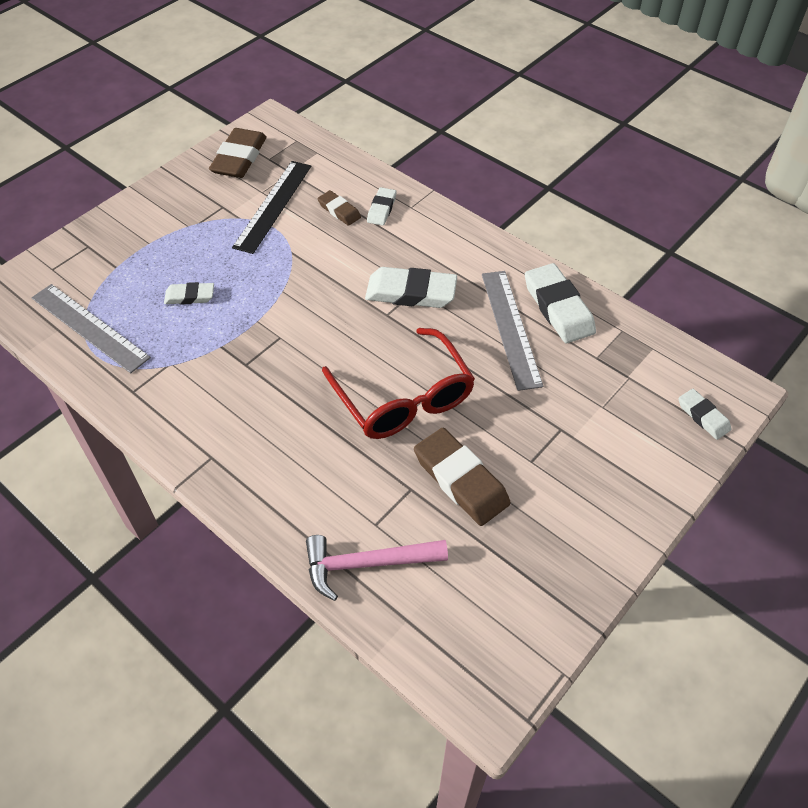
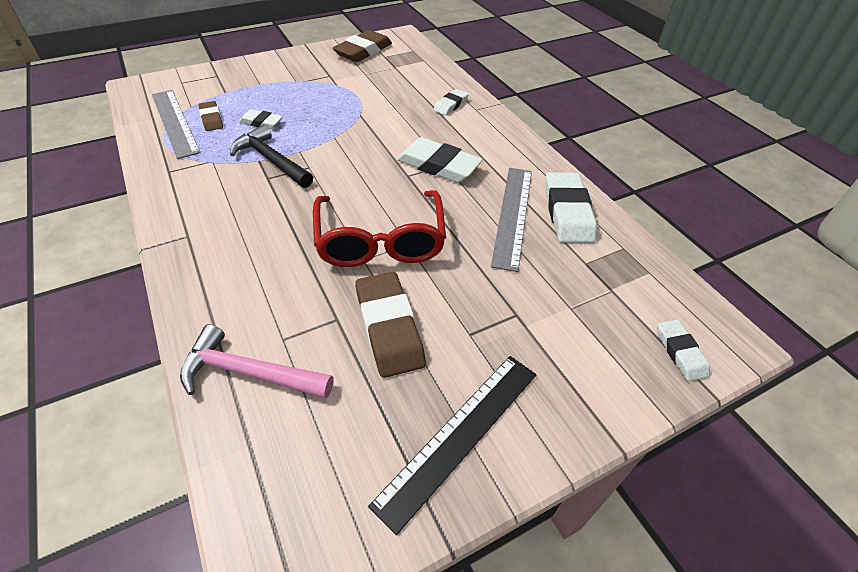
camera: 20 degrees right, 5 degrees down
(235, 342) = (271, 160): none -> black hammer
(273, 205) = (367, 83): black ruler -> black ruler (459, 434)
(339, 211) = (416, 98): brown eraser -> brown eraser (211, 119)

